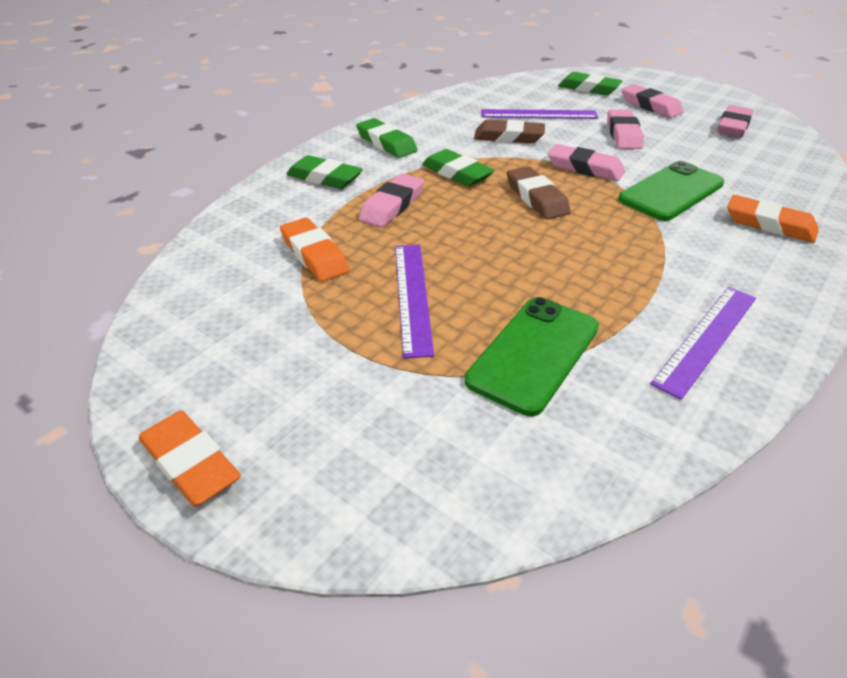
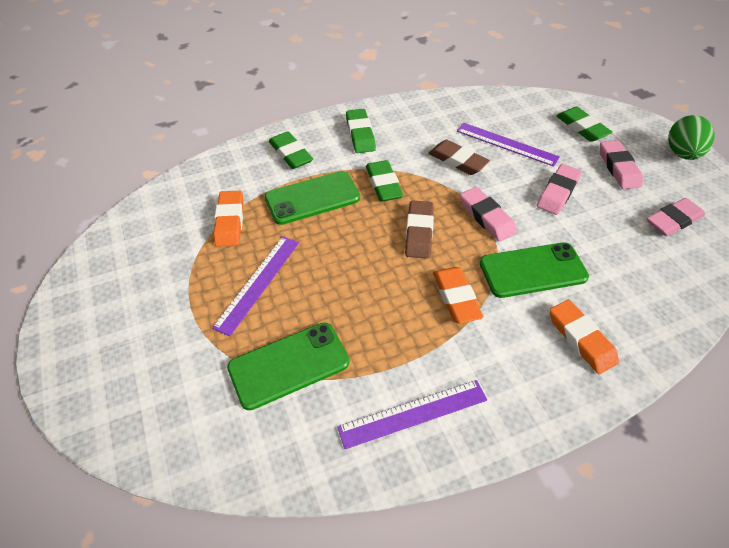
camera: 30 degrees right, 10 degrees up
(190, 463) = (58, 342): orange eraser -> orange eraser (456, 297)
(392, 205) = (312, 198): pink eraser -> green phone
(685, 85) = (682, 154): none -> green egg

